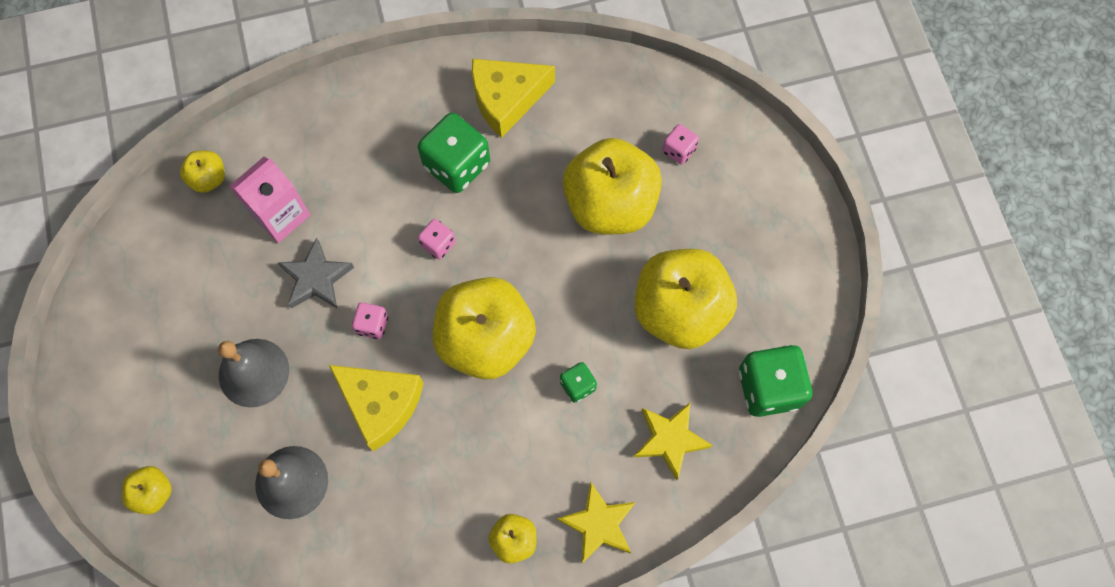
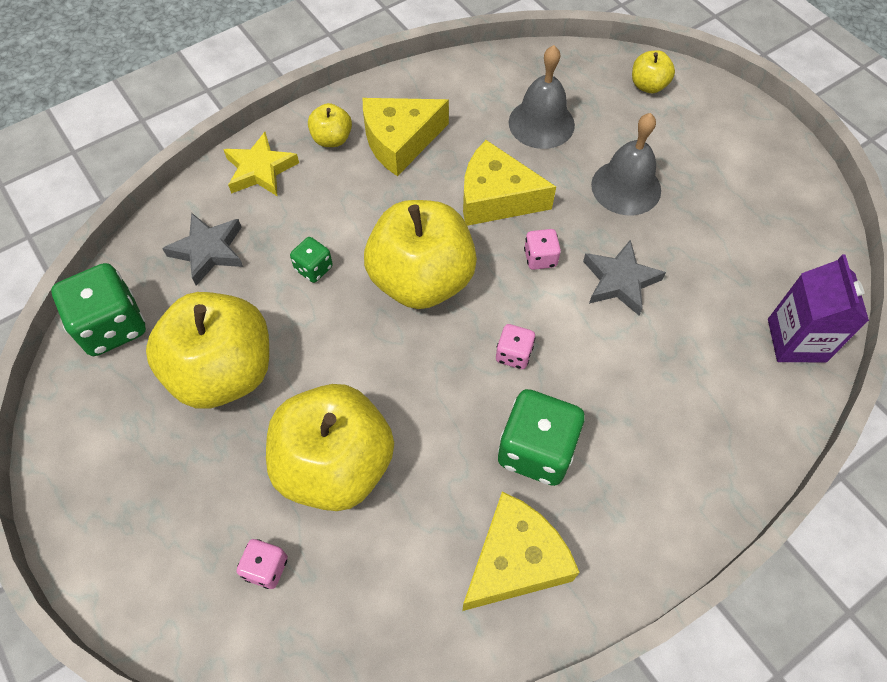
camera: 160 degrees right, 10 degrees down
(208, 178) = (796, 340): yellow apple -> purple carton
(280, 215) = (696, 328): pink carton -> none
(445, 510) = (400, 141): none -> yellow cheese
(670, 440) = (208, 251): yellow star -> grey star

